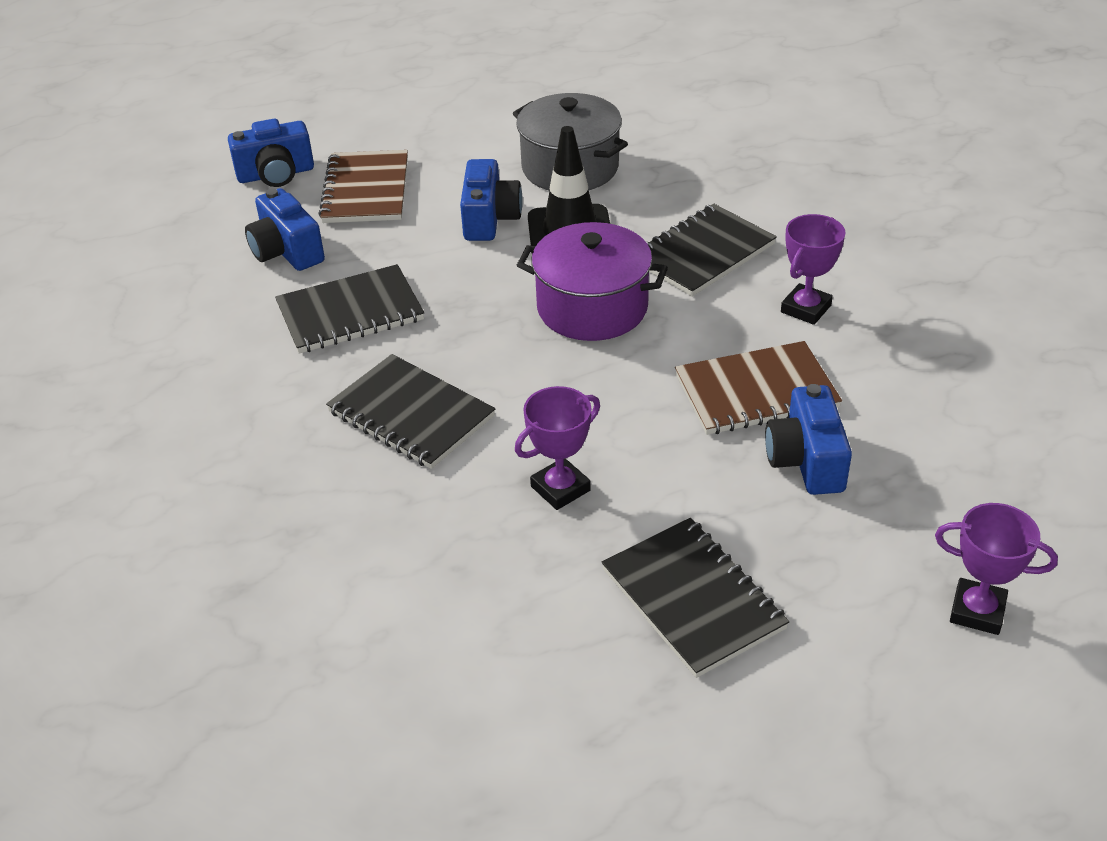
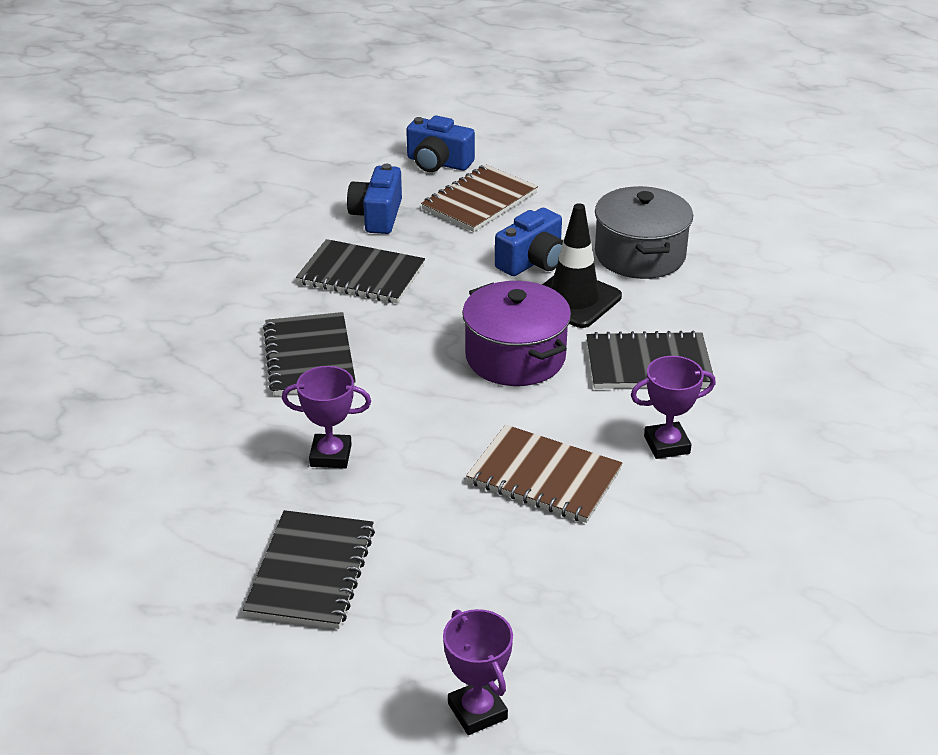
camera: 40 degrees right, 5 degrees down
(806, 460) = (510, 541): blue camera -> none

